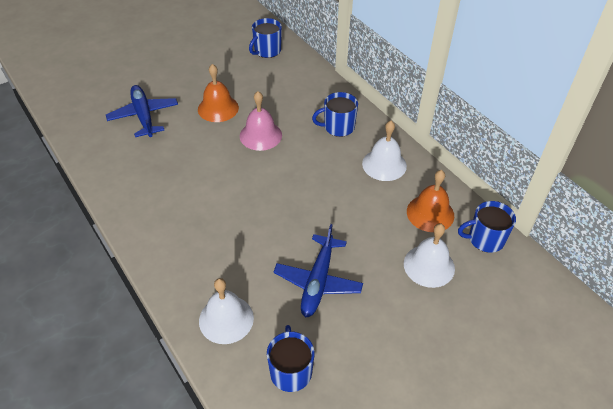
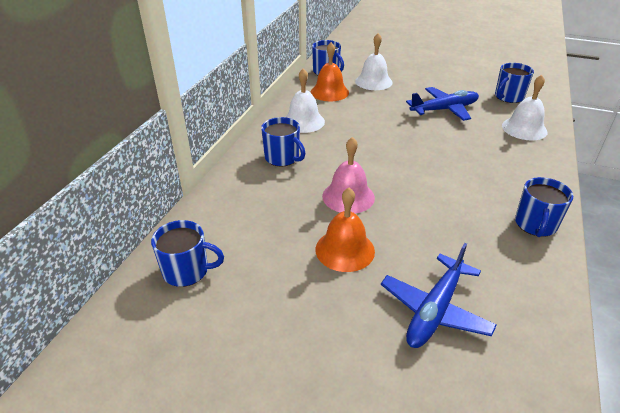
camera: 125 degrees left, 10 degrees down
(134, 206) = (535, 225): none -> blue mug

